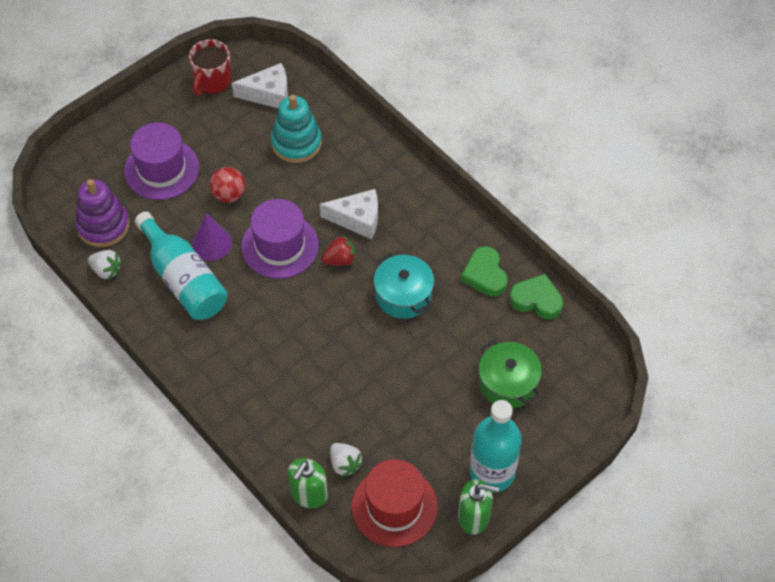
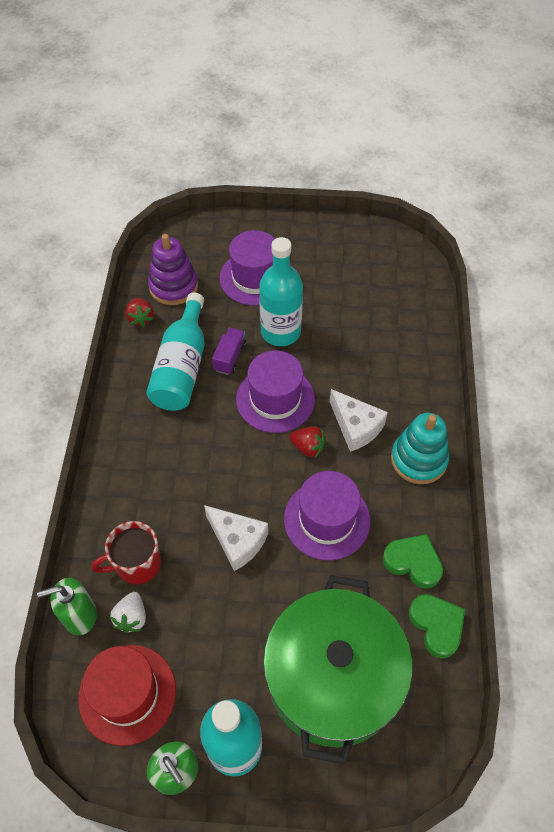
camera: 45 degrees right, 0 degrees up
(106, 270) = (140, 318): white strawberry -> red strawberry
(212, 81) = (358, 243): red mug -> red mug (136, 564)
(212, 243) = (230, 357): purple cone -> purple truck
(229, 195) = (280, 332): red ball -> turquoise bottle
(268, 94) = (389, 281): white cheese -> white cheese (237, 541)
(296, 143) = (371, 332): turquoise stacking toy -> turquoise stacking toy (418, 459)
(403, 295) = (327, 519): turquoise pot -> purple hat
(485, 275) = (413, 562): green heart -> green heart turned 90 degrees clockwise
(508, 383) = (333, 678): green pot -> green pot, size x1.90

